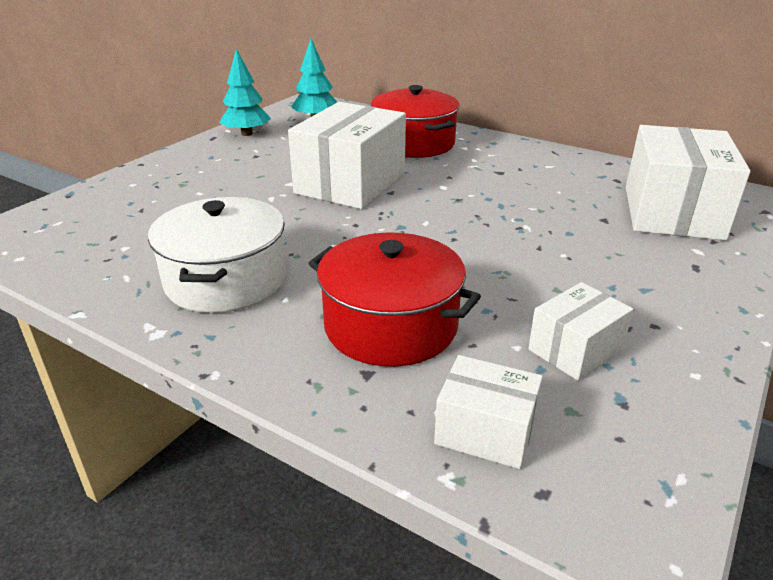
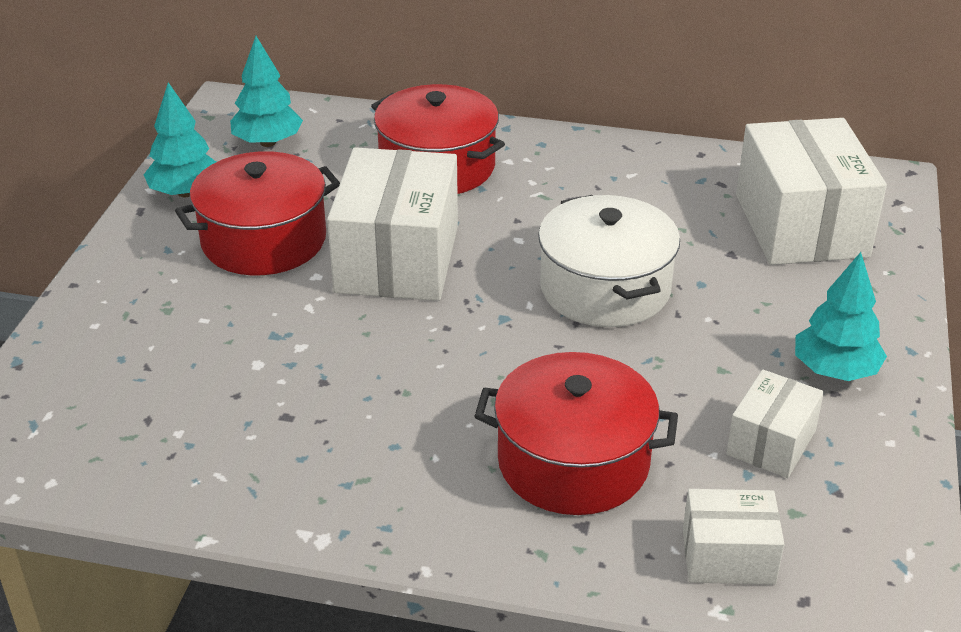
camera: 20 degrees left, 5 degrees up
(225, 280) = (346, 449): white pot -> white pot (605, 288)
(272, 161) = (264, 240): none -> red pot
(661, 310) = (835, 371): none -> turquoise tree

